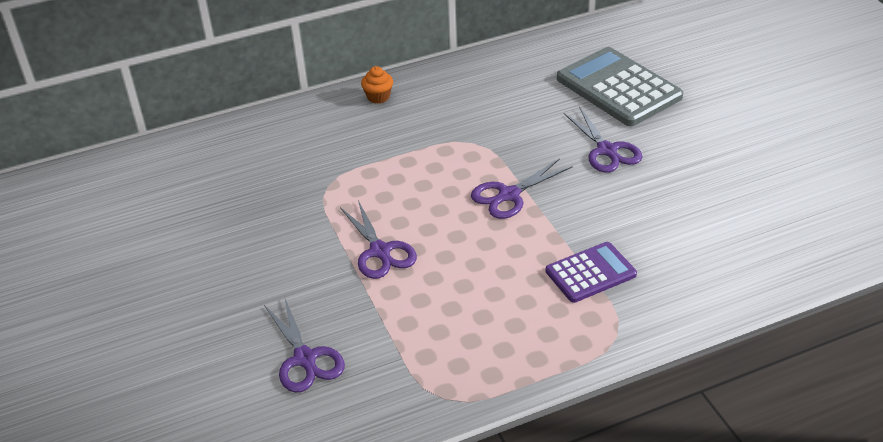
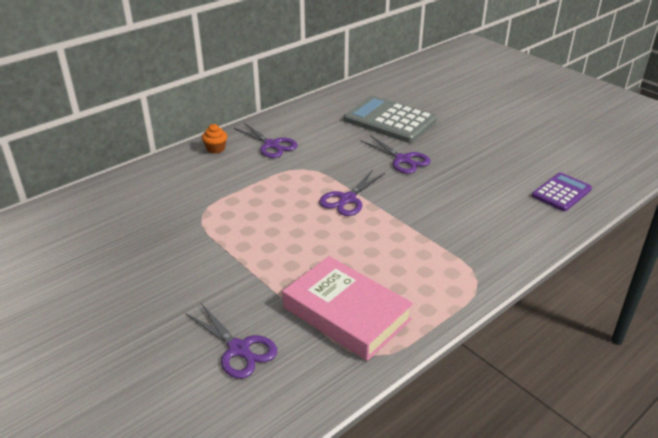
camera: 20 degrees left, 5 degrees down
(380, 251) = (266, 255): purple scissors -> purple scissors (271, 145)
(440, 343) = (346, 313): none -> pink book
(590, 273) = (435, 241): purple calculator -> purple calculator (561, 192)

